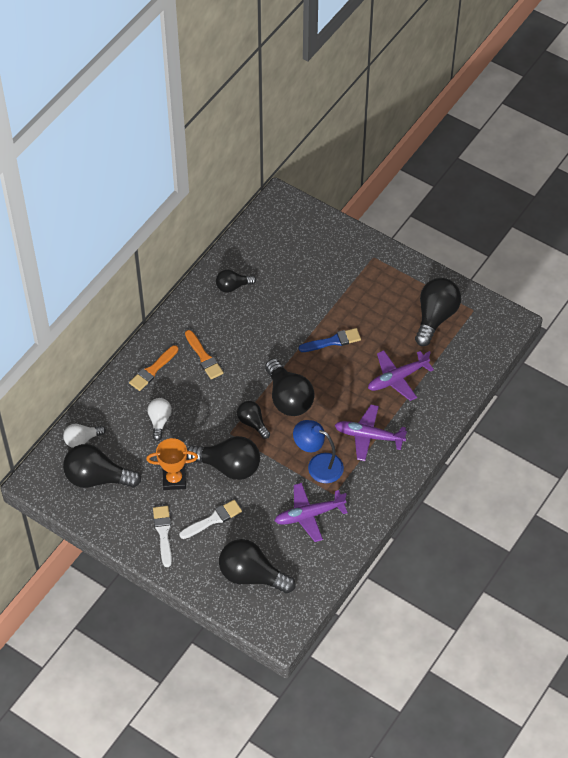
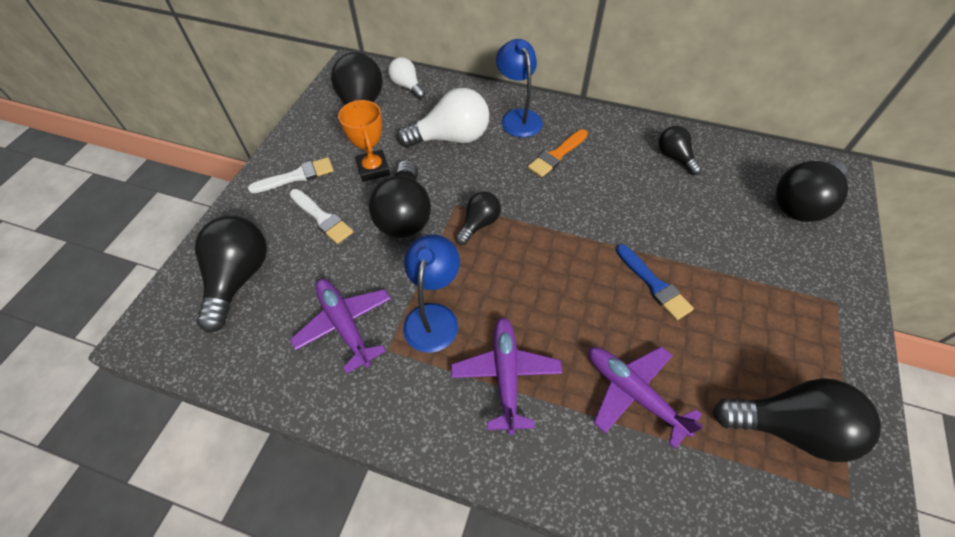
camera: 75 degrees right, 0 degrees up
(153, 370) = (518, 117): orange brush -> blue lamp
(159, 421) = (451, 138): white light bulb -> white light bulb, size x1.76
(288, 398) = (533, 254): black light bulb -> black light bulb (802, 203)

